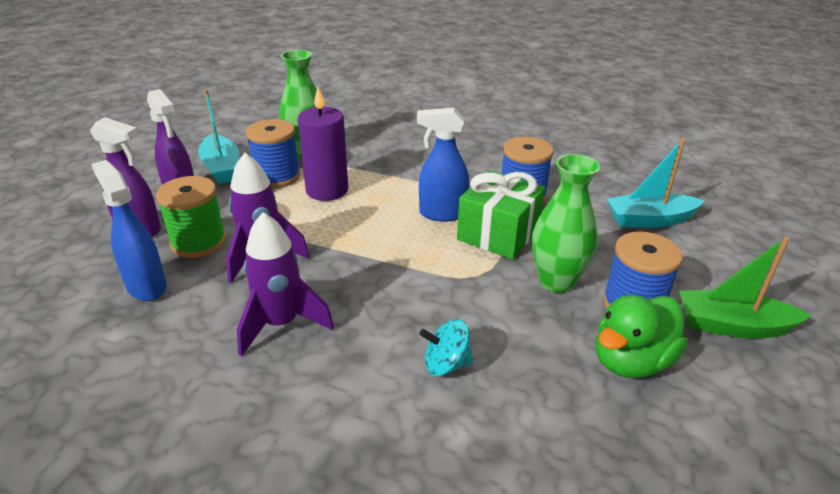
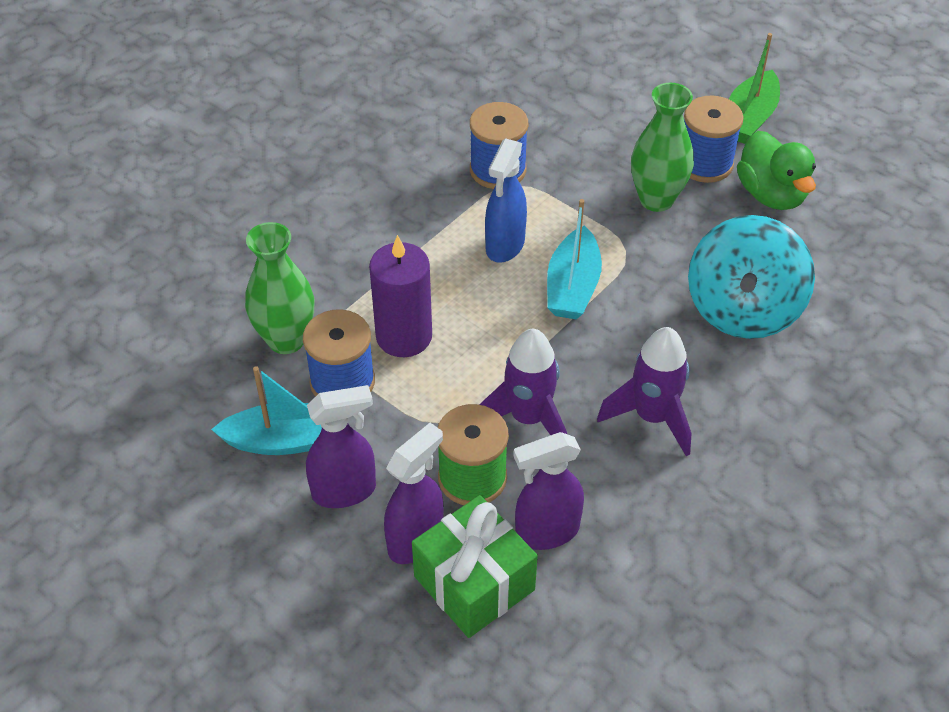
camera: 70 degrees left, 15 degrees up
(146, 286) = (546, 532): blue spray bottle -> purple spray bottle
(446, 364) = (743, 309): turquoise spinning top -> turquoise spinning top, size x2.15
(498, 234) = (562, 213): green gift -> green gift (474, 583)
(649, 220) = (583, 96): turquoise boat -> turquoise boat (572, 286)

